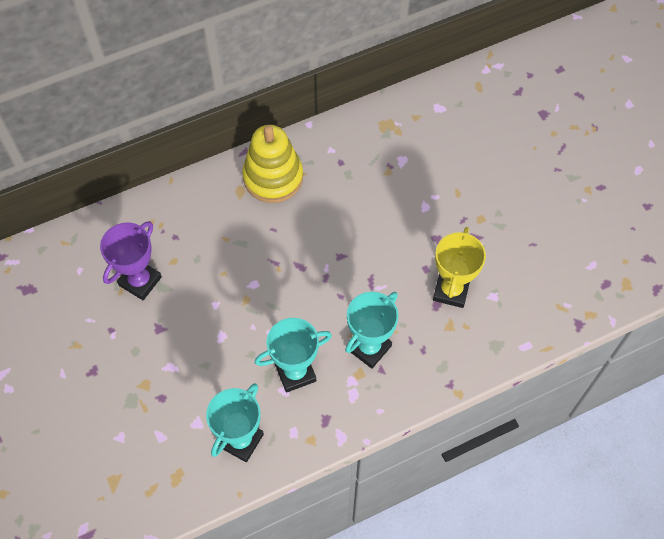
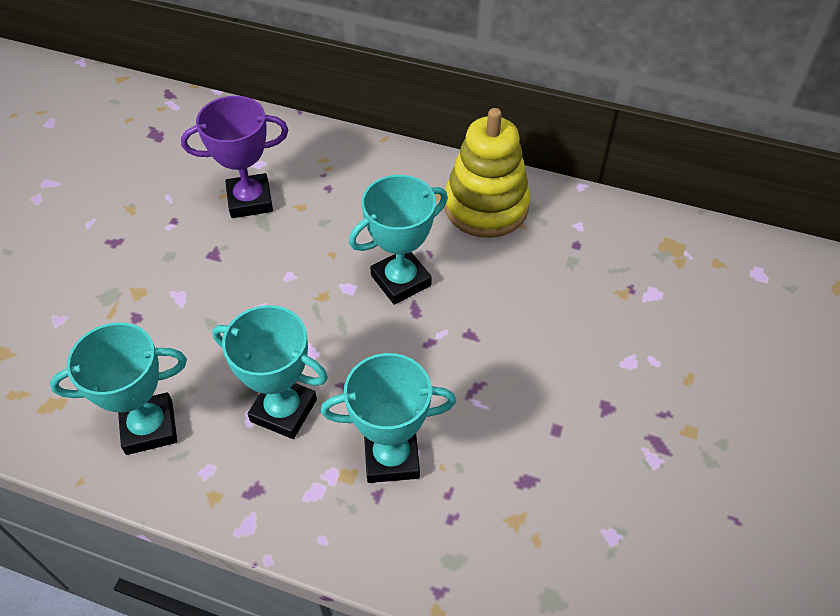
camera: 45 degrees right, 10 degrees down
(276, 257) = (401, 280): none -> turquoise trophy
(451, 291) = (561, 481): yellow trophy -> none

